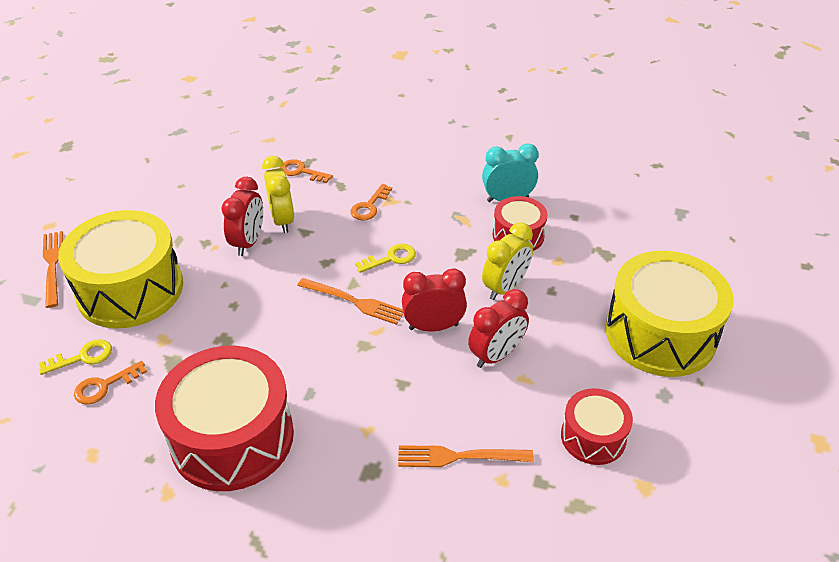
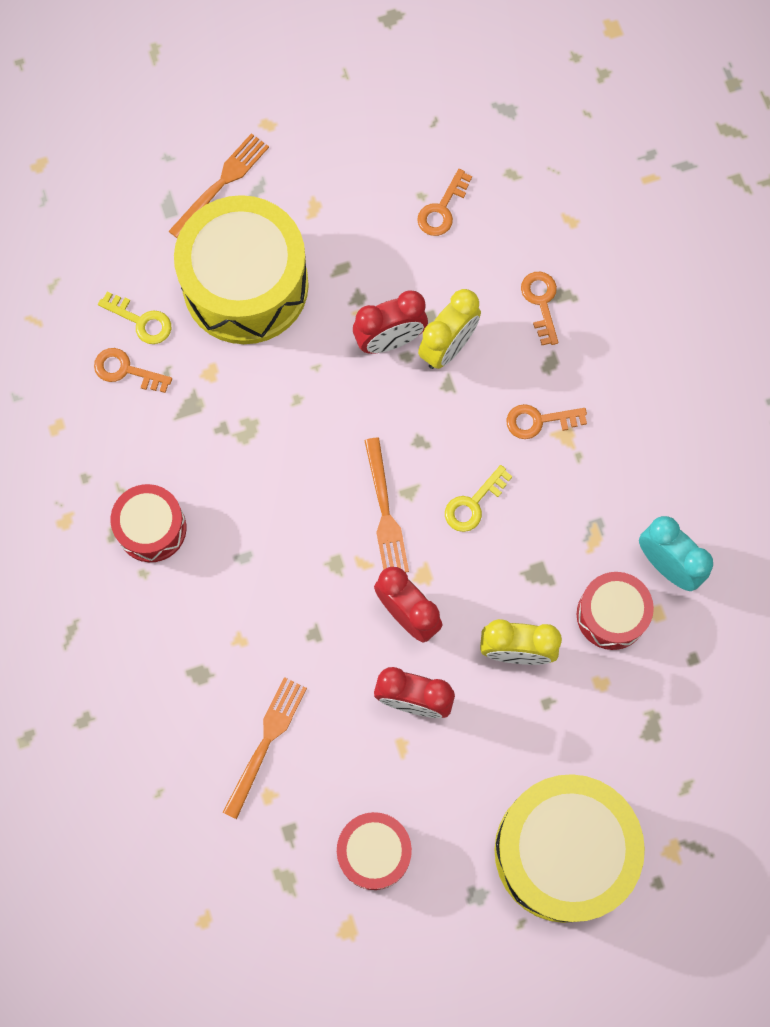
camera: 55 degrees right, 30 degrees up
(199, 181) = (442, 209): none -> orange key
(232, 437) = (151, 528): red drum -> red drum, size x0.53
(391, 258) = (473, 503): yellow key -> yellow key turned 105 degrees clockwise
(458, 457) = (266, 741): orange fork -> orange fork turned 60 degrees clockwise

